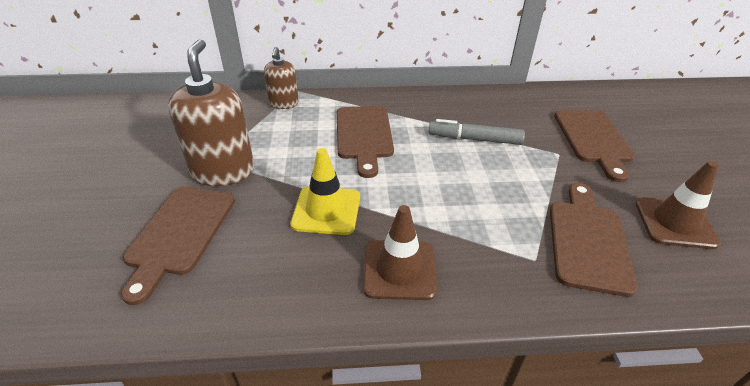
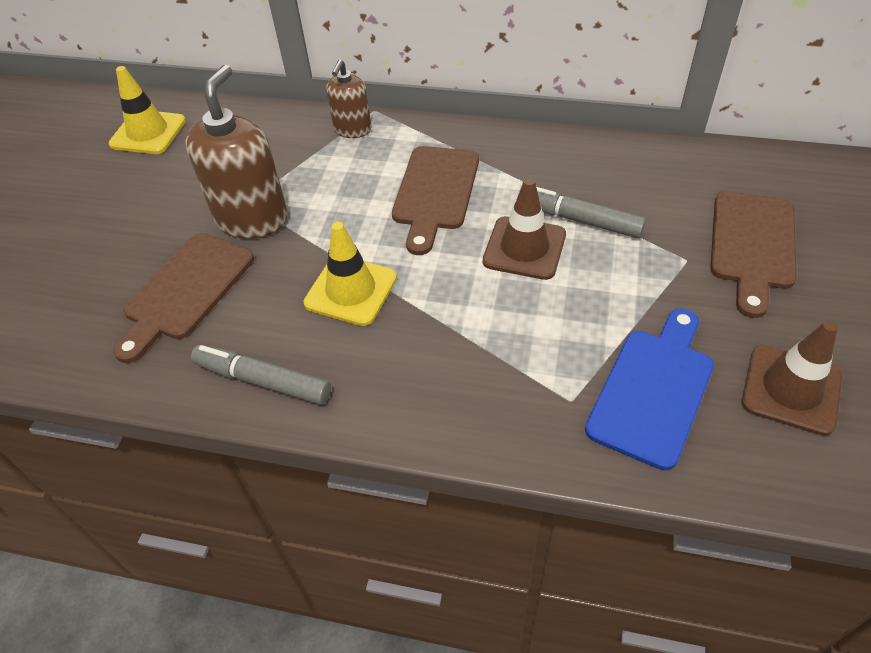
camera: 20 degrees right, 10 degrees up
(112, 123) = (148, 133): none -> yellow traffic cone
(276, 294) = (263, 381): none -> grey marker
(399, 269) = (404, 380): brown traffic cone -> brown traffic cone (524, 248)
(588, 241) = (653, 390): brown cutting board -> blue cutting board

